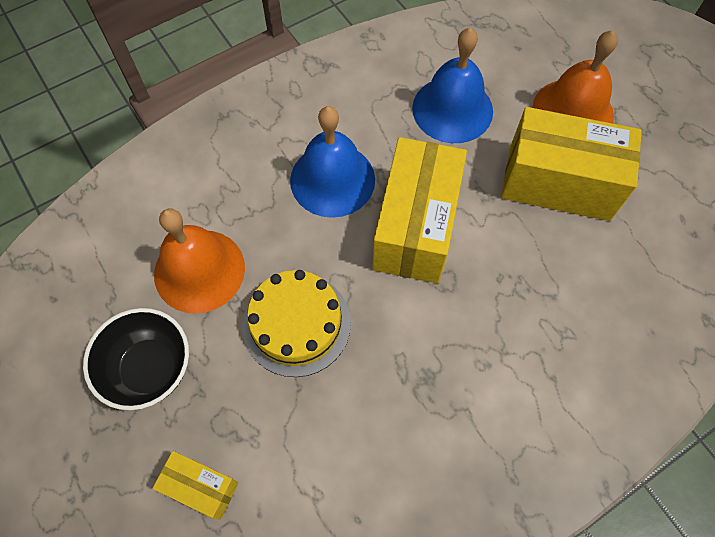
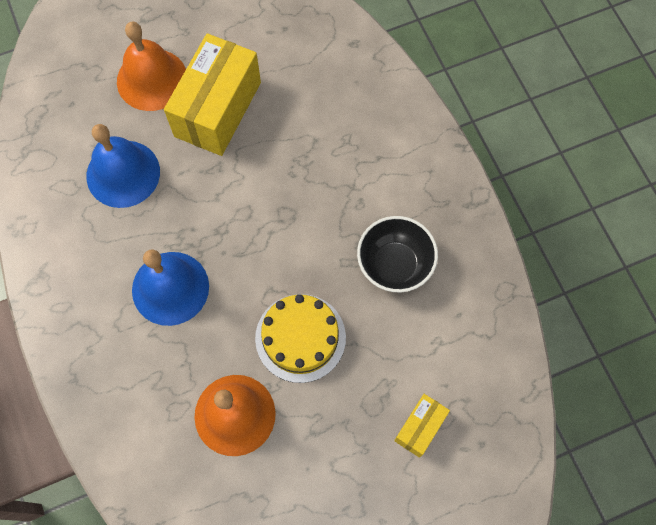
camera: 80 degrees left, 5 degrees up
(150, 369) = (317, 464): black bowl -> black bowl (394, 264)
(415, 227) = (233, 228): yellow box -> none

